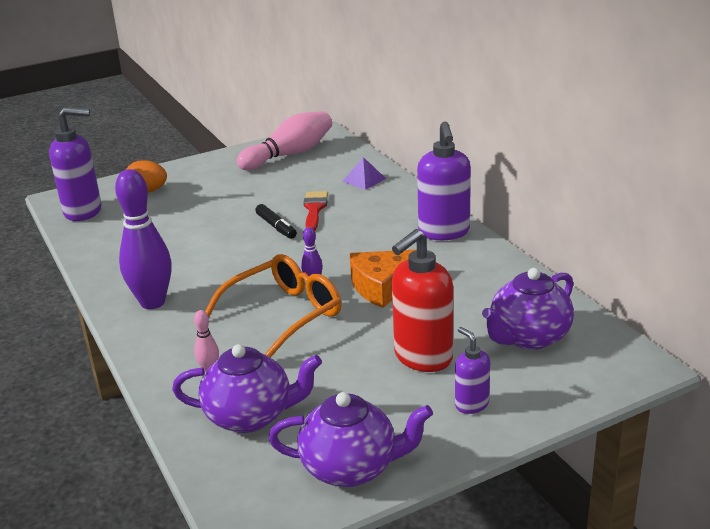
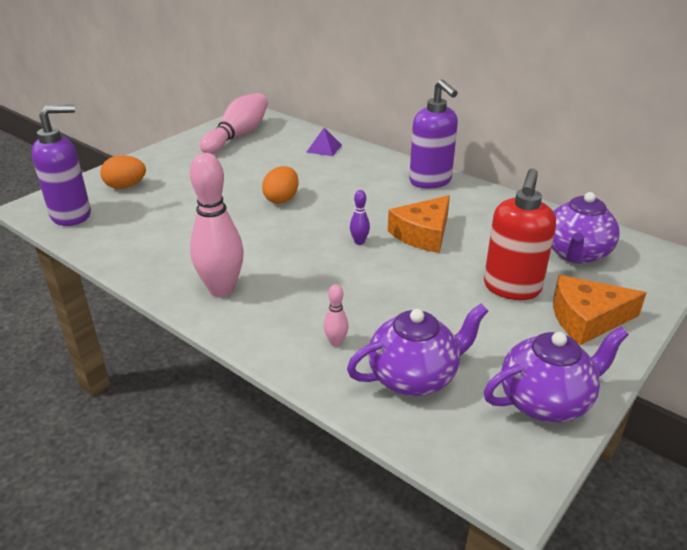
camera: 25 degrees left, 5 degrees up
(153, 302) = (222, 289): purple bowling pin -> pink bowling pin
(276, 227) = (282, 199): black marker -> orange egg
(284, 315) = (359, 276): orange glasses -> none
(314, 209) = (303, 179): red brush -> none
(471, 404) = (586, 319): purple soap dispenser -> orange cheese

